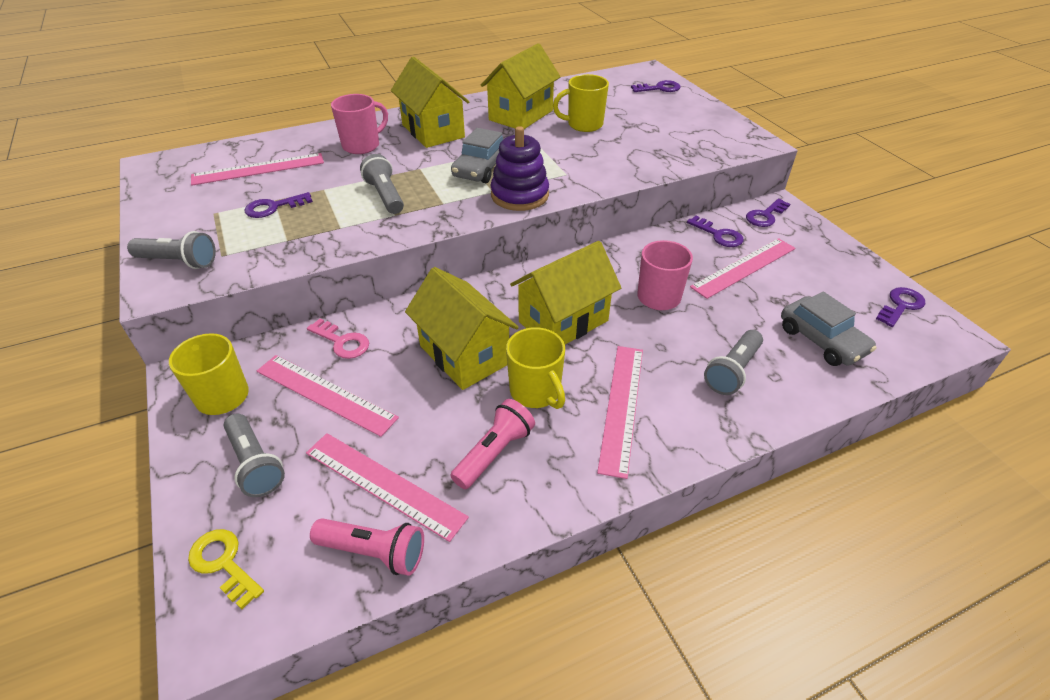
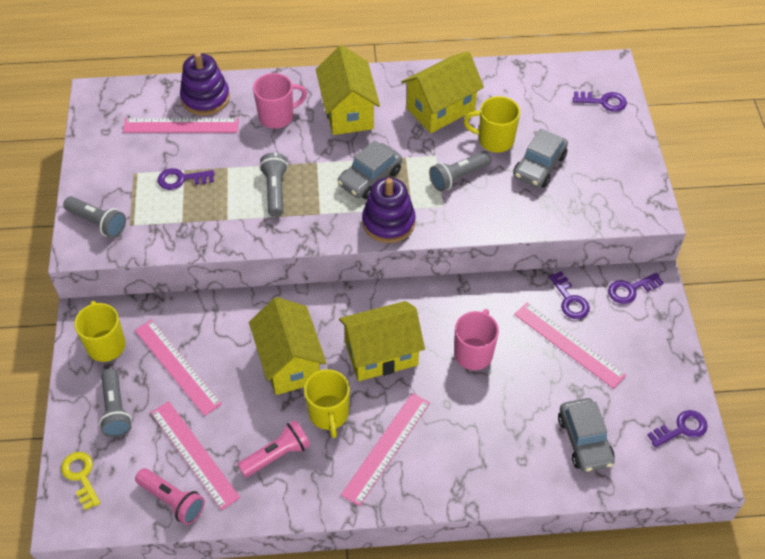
camera: 20 degrees right, 10 degrees up
(279, 146) = (205, 98): none -> purple stacking toy
(342, 342) = (203, 321): pink key -> none
(636, 133) = (539, 166): none -> grey car
(732, 371) = (490, 445): grey flashlight -> grey flashlight (458, 177)
(744, 267) = (569, 344): pink ruler -> pink ruler turned 60 degrees clockwise

